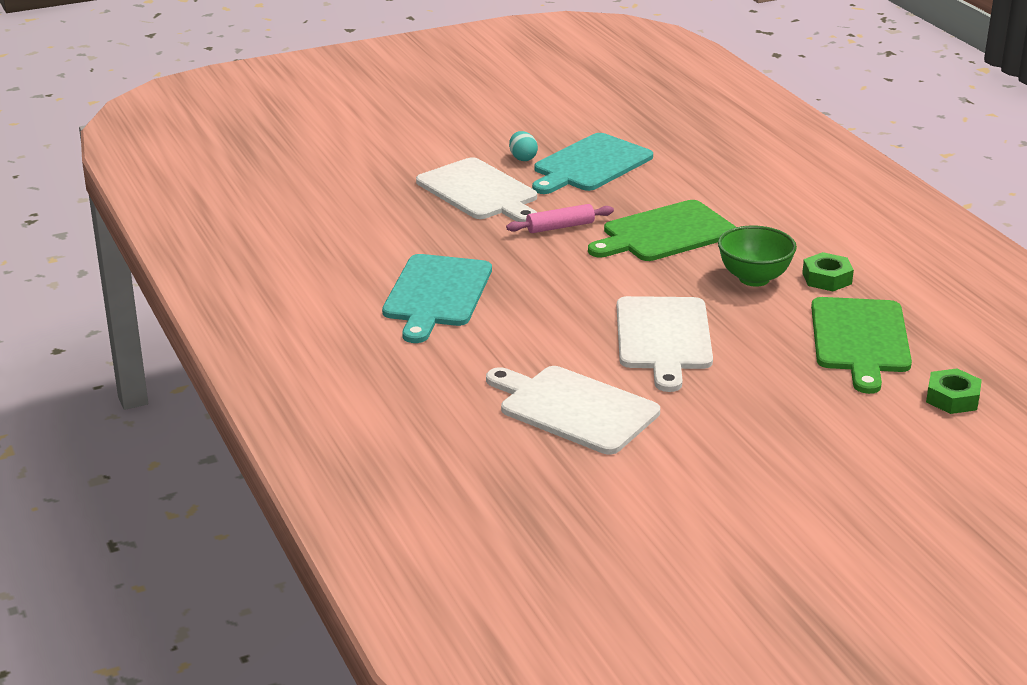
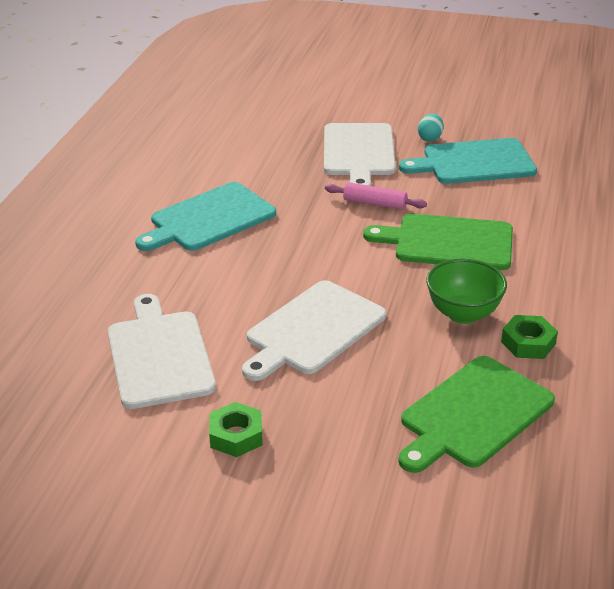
camera: 40 degrees right, 5 degrees up
(952, 398) = (474, 518): green nut -> green nut (236, 436)

